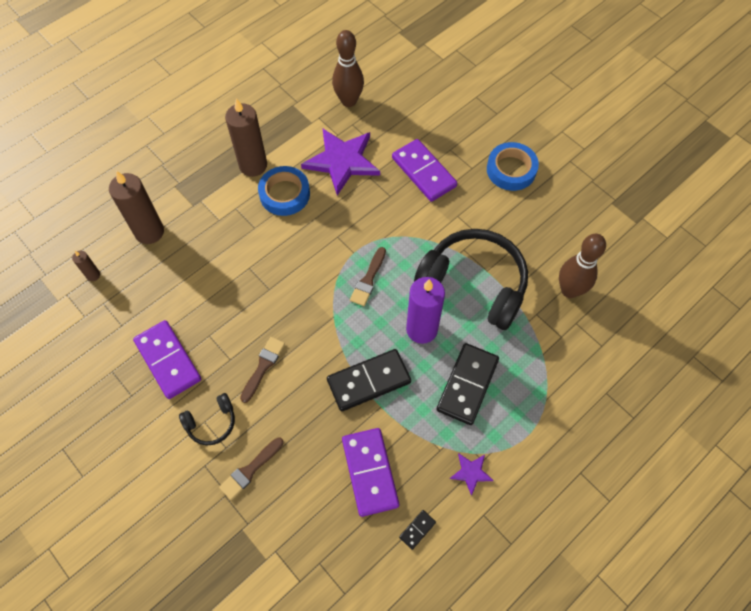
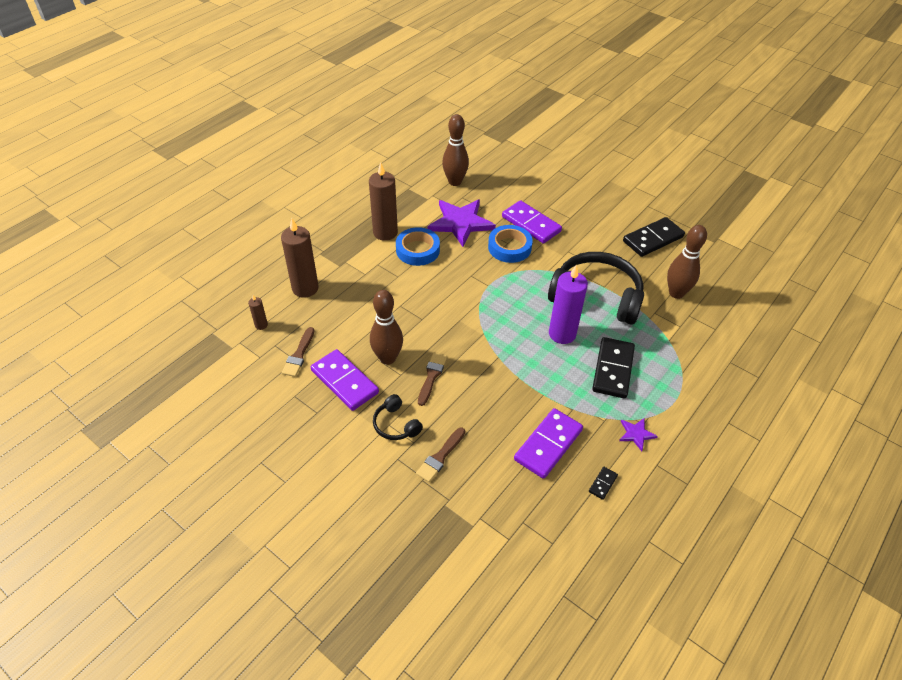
camera: 10 degrees left, 15 degrees down
(211, 423) = (396, 424): black headphones -> black headphones turned 90 degrees clockwise
(220, 336) = (387, 358): none -> brown bowling pin
(368, 279) = (506, 303): brown brush -> brown brush (299, 355)
(368, 381) = (527, 376): black domino -> black domino (653, 239)
(370, 472) = (548, 445): purple domino -> purple domino turned 60 degrees clockwise
(511, 170) = (602, 216): blue tape -> blue tape (509, 247)

